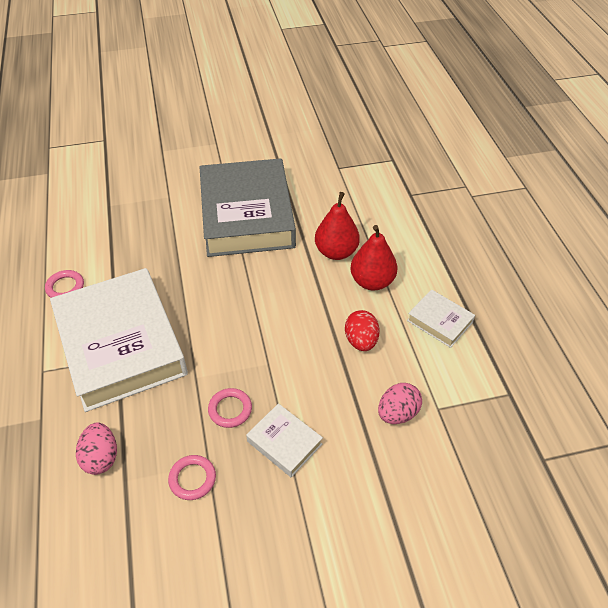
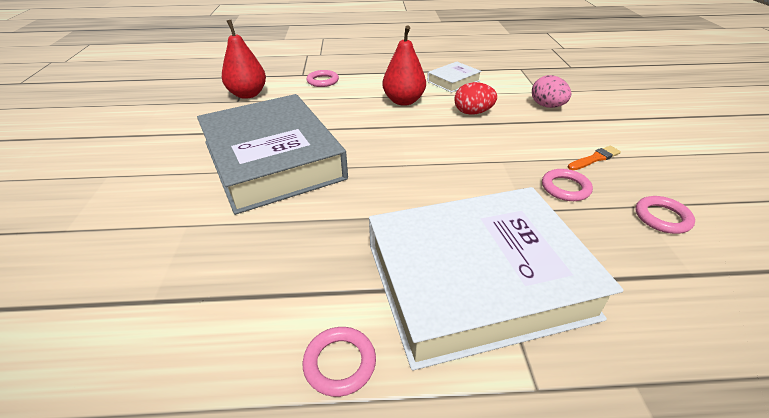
camera: 80 degrees left, 10 degrees down
(101, 457) = (672, 299): pink egg -> none
(247, 215) = (273, 160): grey book -> grey book turned 60 degrees clockwise
(284, 443) = (594, 159): white book -> orange brush
(336, 252) = (359, 113): red pear -> red pear (248, 94)
(400, 213) = (323, 81): none -> pink ring

